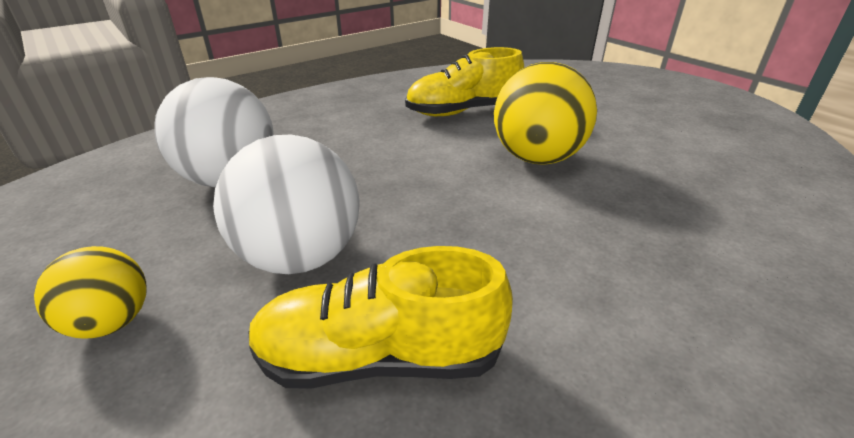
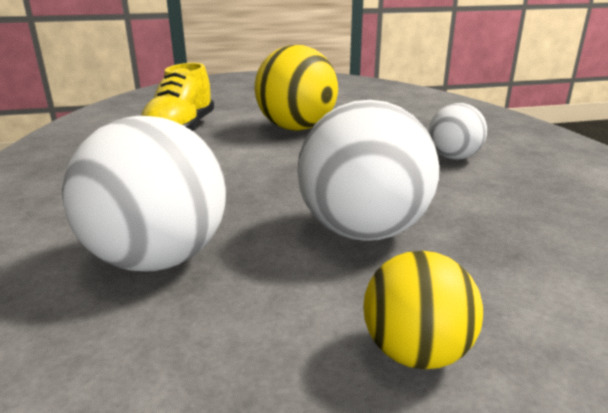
camera: 65 degrees left, 10 degrees down
(379, 357) = (504, 217): yellow shoe -> none
(553, 288) = (453, 158): none -> white ball

